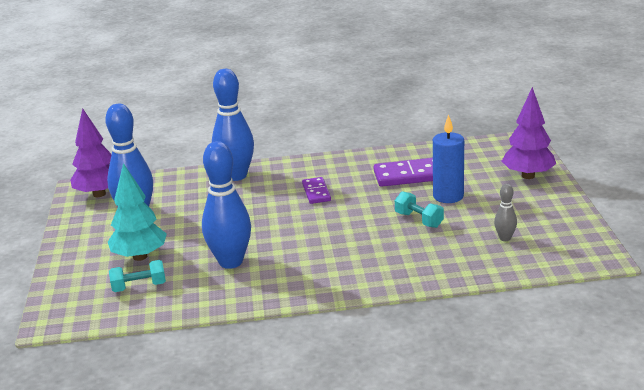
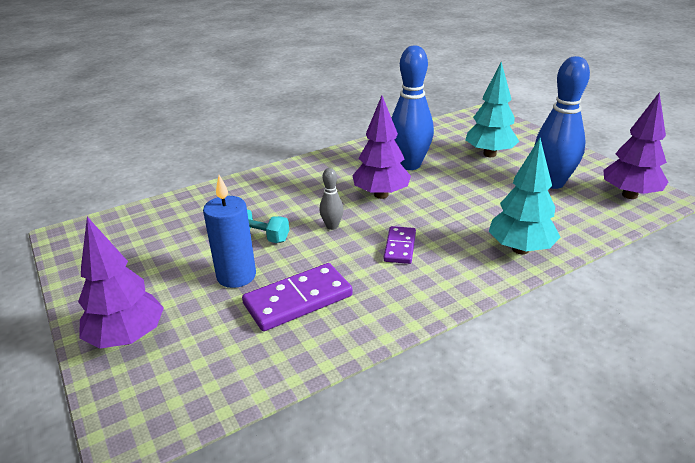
camera: 155 degrees right, 5 degrees up
(139, 287) = (457, 137): turquoise dumbbell -> none
(236, 176) = (520, 249): blue bowling pin -> turquoise tree
(290, 235) = (381, 195): none -> purple tree
(316, 192) = (400, 247): purple domino -> purple domino turned 45 degrees clockwise
(505, 238) = (162, 235): grey bowling pin -> grey bowling pin (332, 226)

